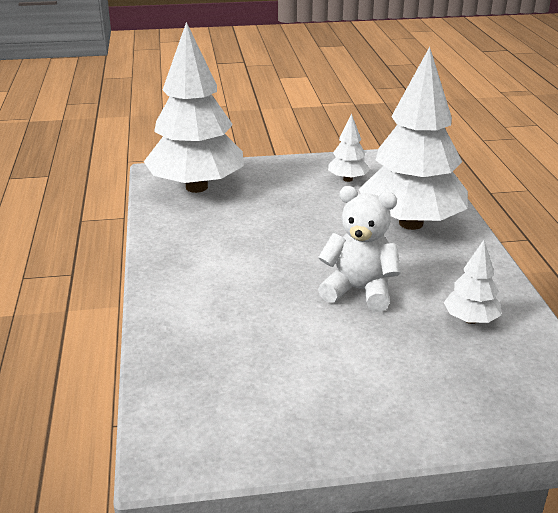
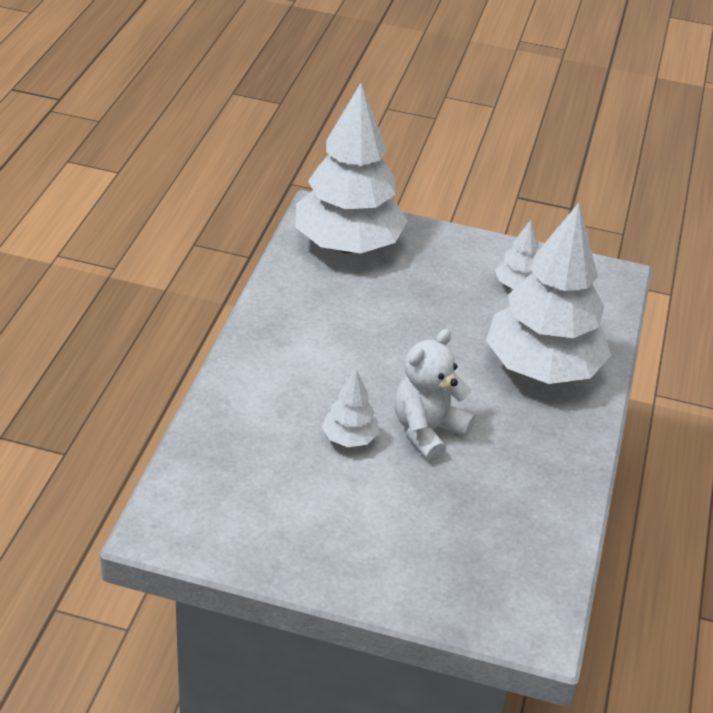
camera: 20 degrees right, 10 degrees up
(359, 291) = (427, 431): white teddy bear -> white teddy bear turned 90 degrees counterclockwise
(470, 320) = (511, 501): white tree -> white tree (349, 438)

